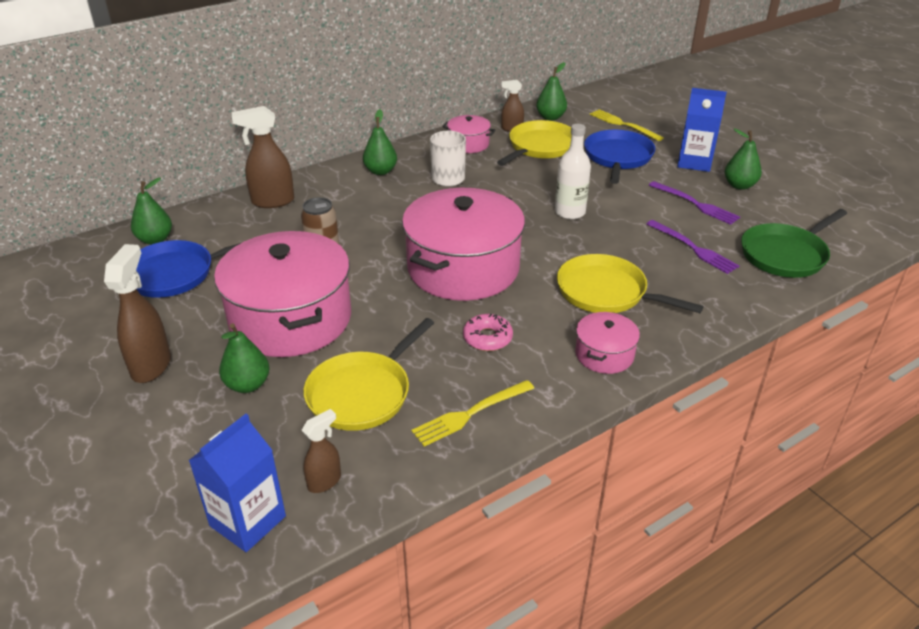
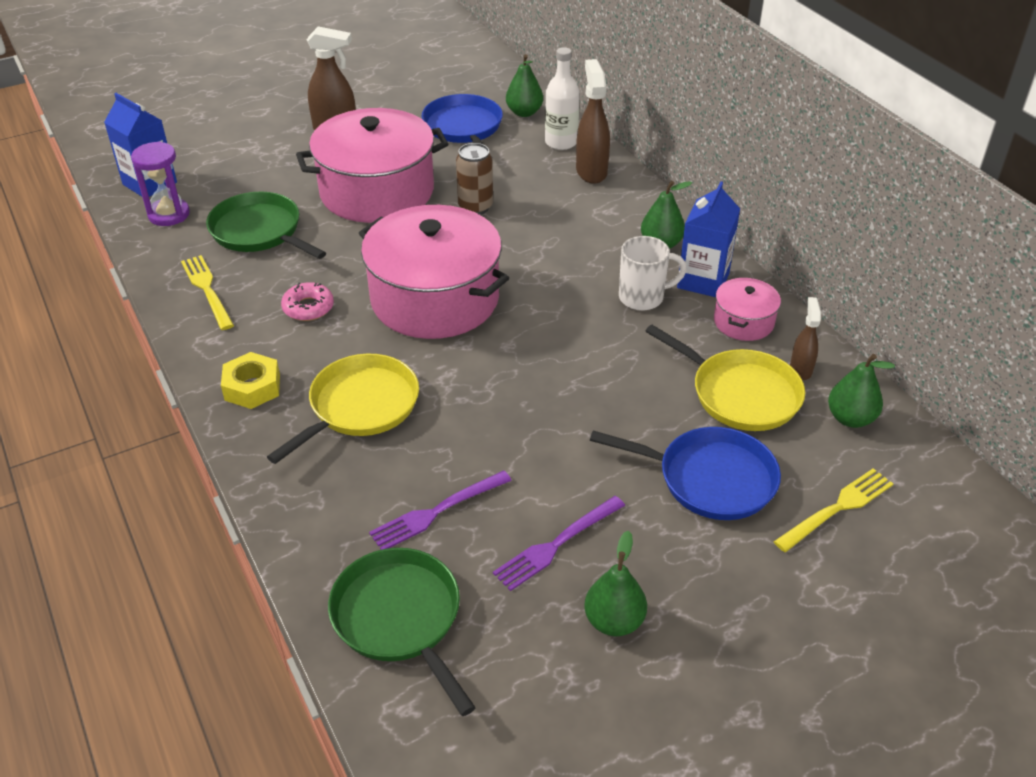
camera: 95 degrees right, 5 degrees up
(247, 385) = (294, 175): green pear -> none
(325, 481) = (169, 214): brown spray bottle -> purple hourglass
(362, 393) = (259, 231): yellow pan -> green pan
(570, 212) = (546, 400): white bottle -> white bottle (561, 142)
(604, 354) = (252, 387): pink pot -> yellow nut
(694, 162) = (697, 578): blue carton -> blue carton (703, 280)

